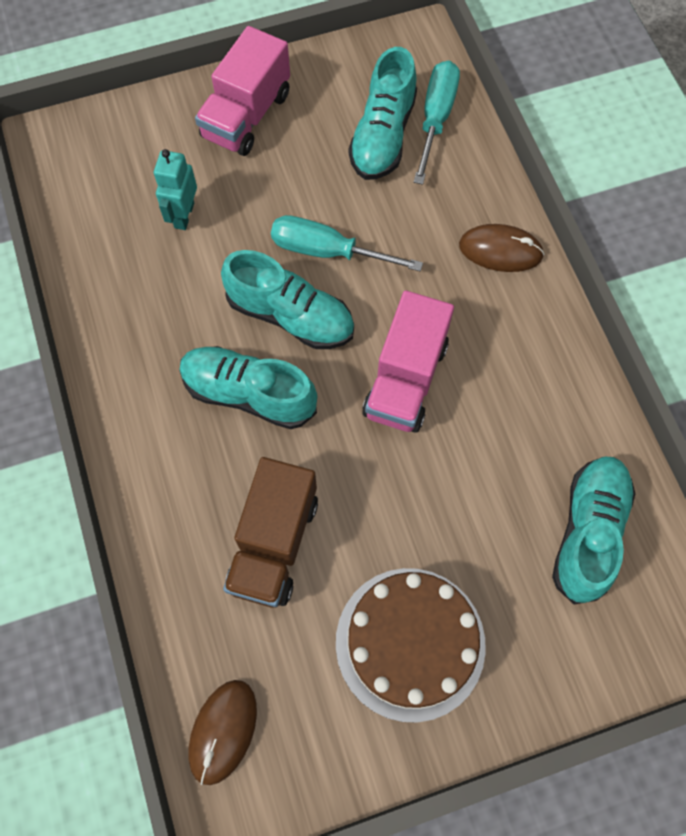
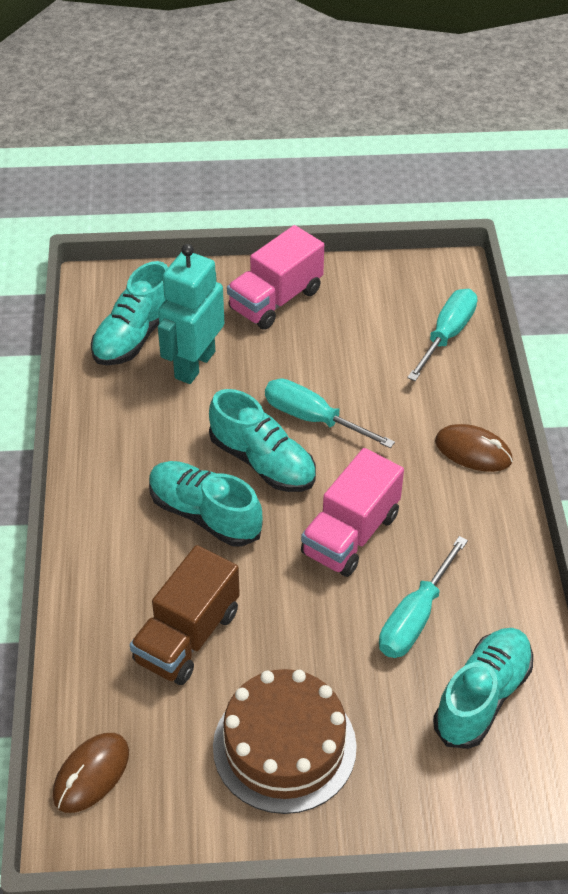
camera: 15 degrees right, 20 degrees down
(184, 215) = (194, 365): turquoise robot -> turquoise robot, size x1.68
(383, 136) = (393, 339): turquoise shoe -> turquoise shoe (135, 335)
(497, 459) = (415, 617): none -> turquoise screwdriver

